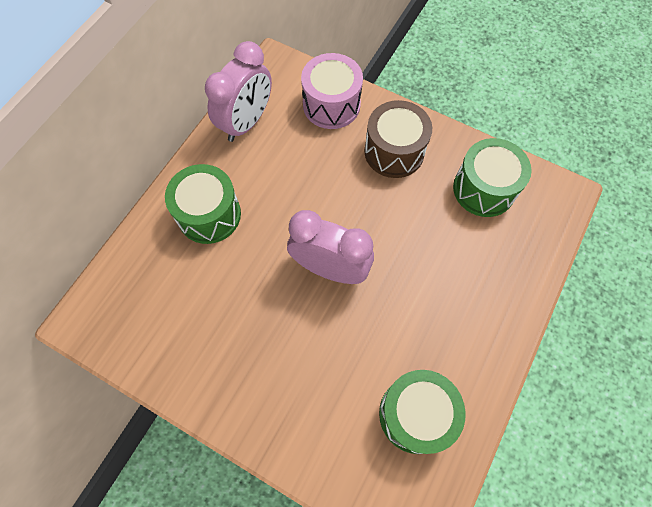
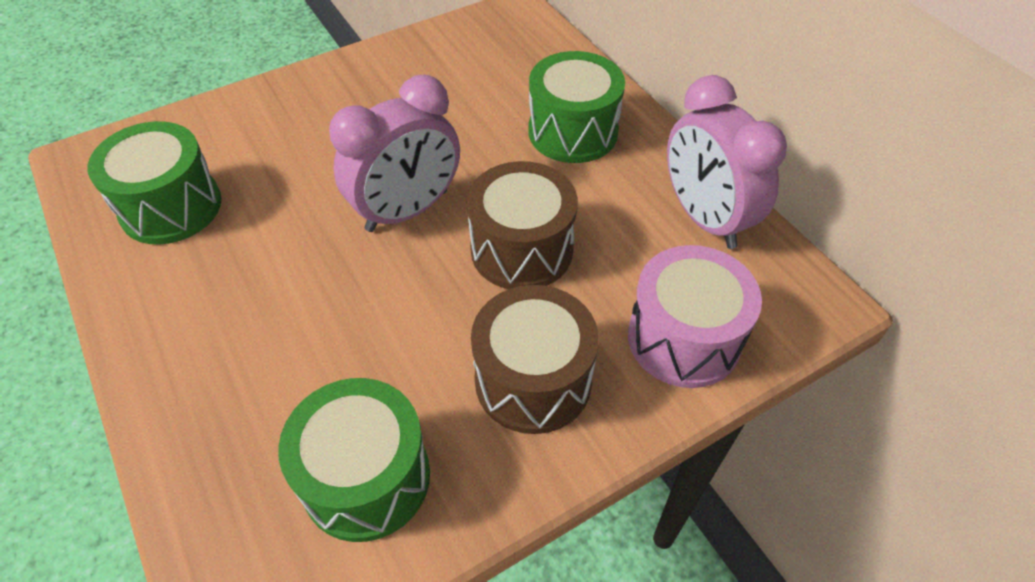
camera: 120 degrees right, 15 degrees down
(321, 194) = (521, 249): none -> brown drum

